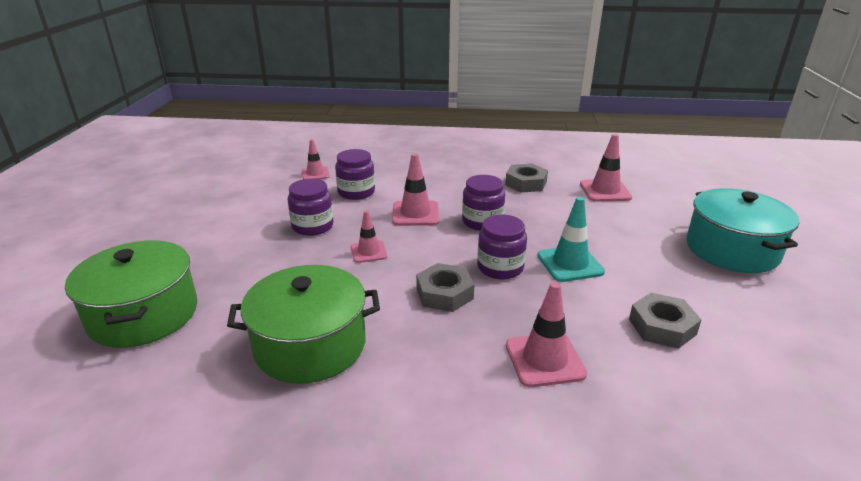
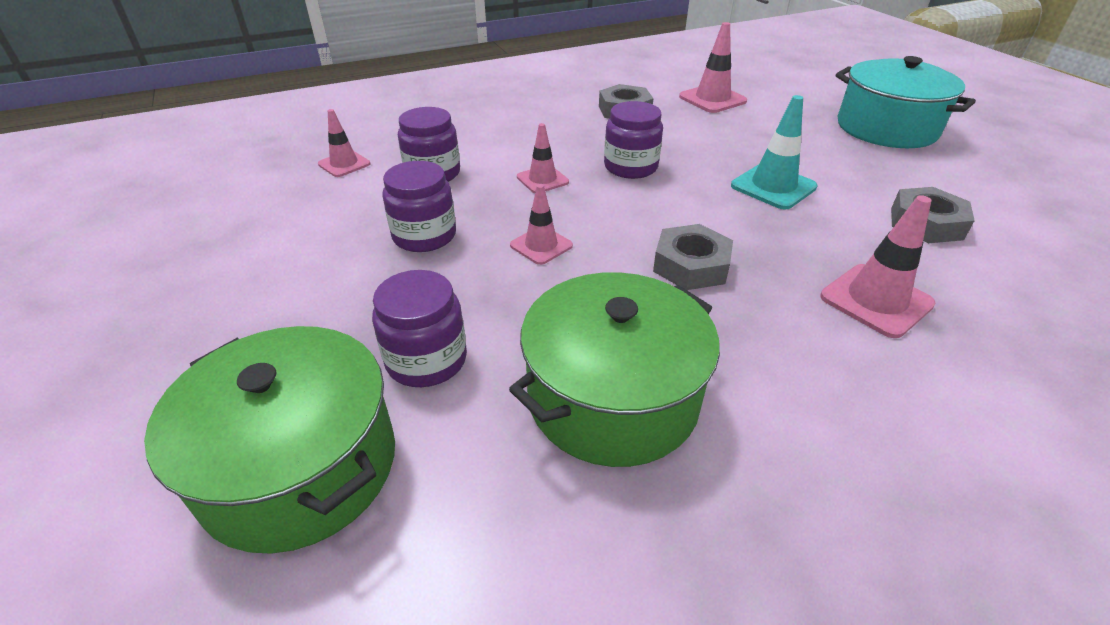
camera: 30 degrees left, 10 degrees up
(415, 214) = (542, 179): pink traffic cone -> pink traffic cone, size x0.65
(500, 267) = (712, 214): purple jar -> purple jar (426, 360)

